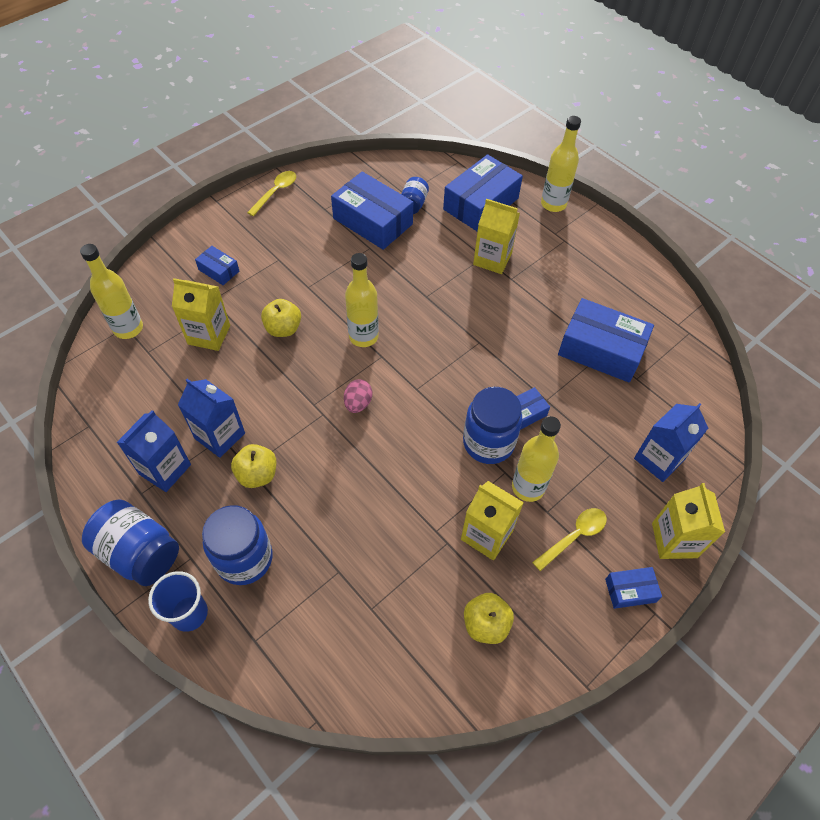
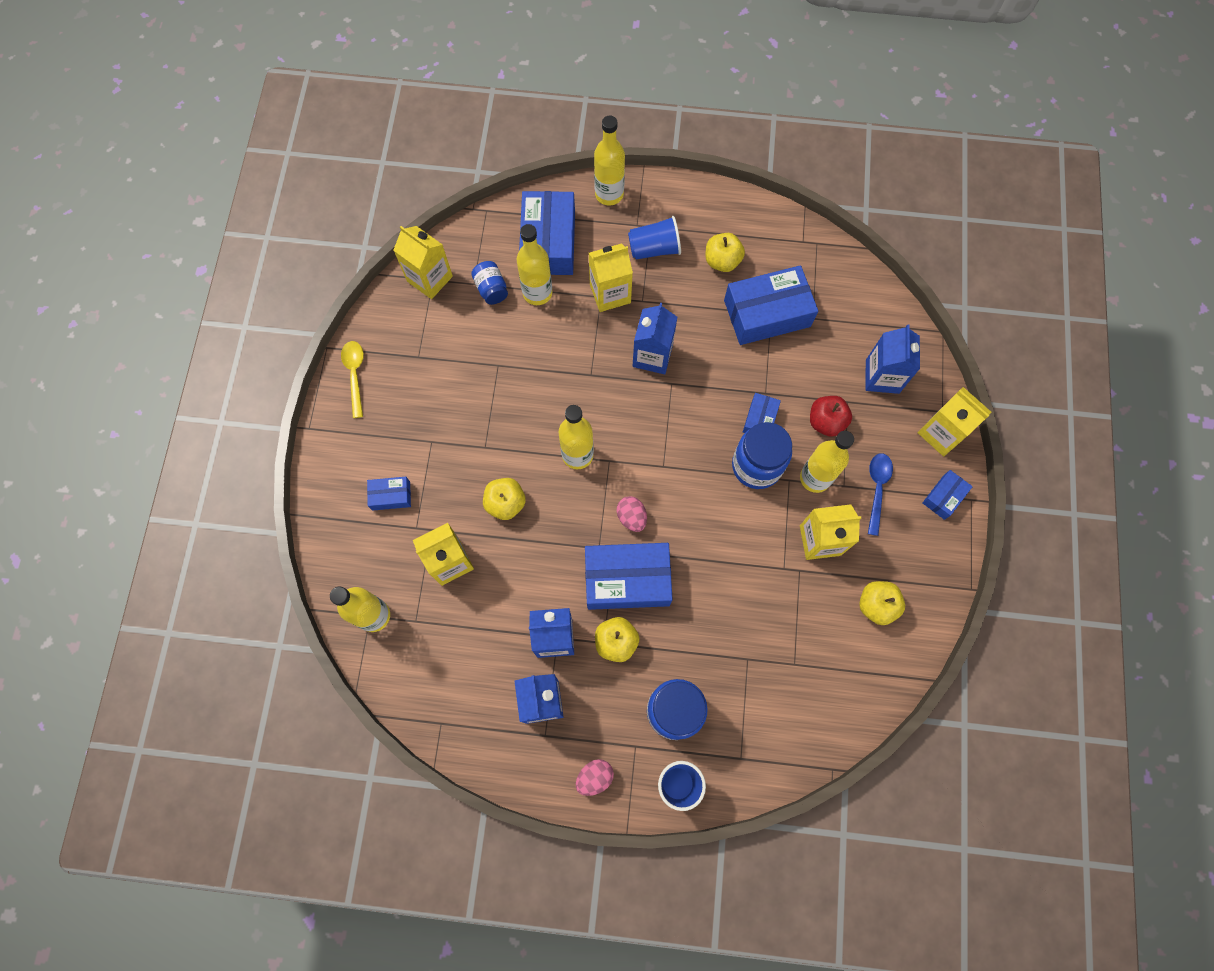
camera: 40 degrees left, 15 degrees up
(139, 552) = (594, 777): blue jar -> pink egg
(373, 221) = (473, 335): blue box -> blue box (627, 579)
(380, 174) = (430, 279): none -> yellow carton
(441, 226) = (537, 293): none -> yellow bottle
(483, 316) = (652, 355): none -> blue carton
(553, 254) = (654, 248): none -> blue cup
(574, 536) = (877, 489): yellow spoon -> blue spoon
(577, 455) = (826, 422): none -> red apple
(598, 294) = (722, 261): none -> yellow apple

